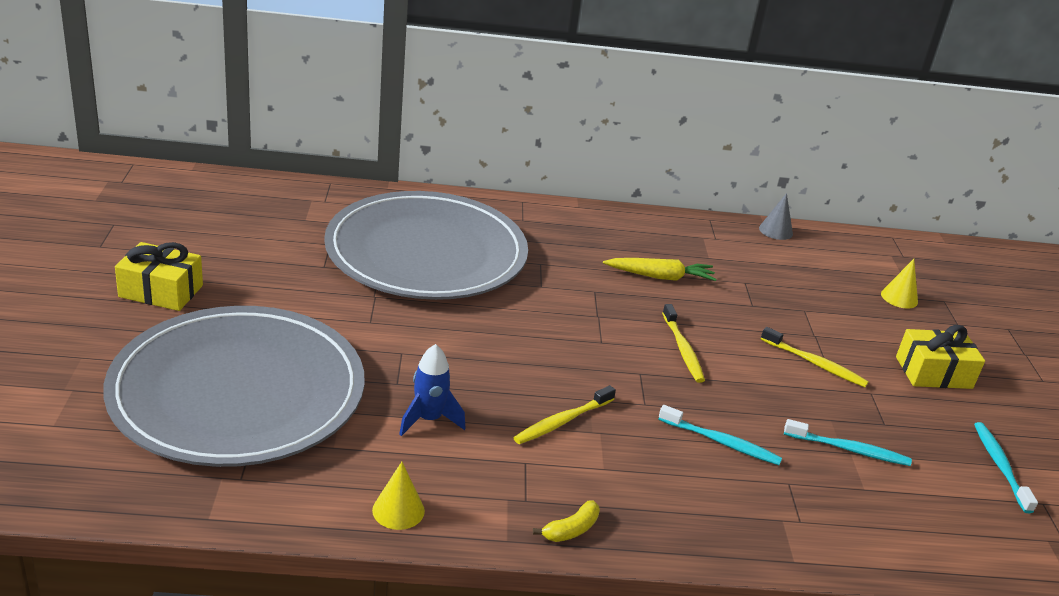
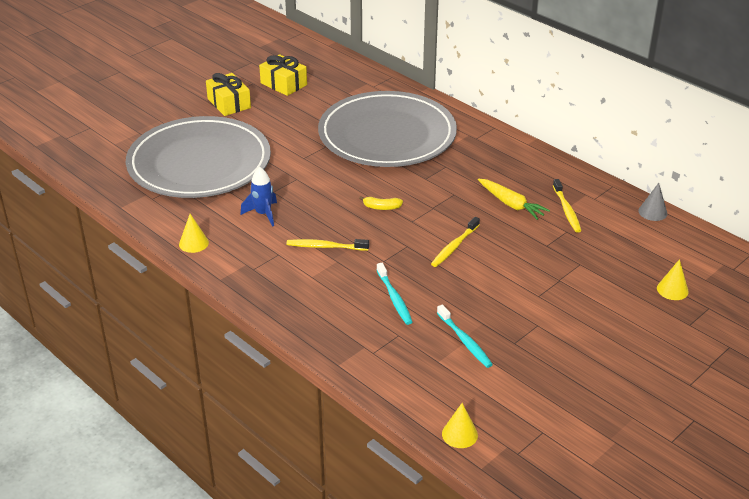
camera: 50 degrees right, 5 degrees up
(571, 530) = (253, 291): yellow banana -> yellow banana (381, 207)
(815, 364) = (528, 293): yellow toothbrush -> yellow toothbrush (566, 210)
(933, 373) = (607, 338): yellow gift -> yellow gift (283, 84)
(1000, 466) = (551, 401): turquoise toothbrush -> none
(1002, 557) = (459, 434): none -> yellow cone

